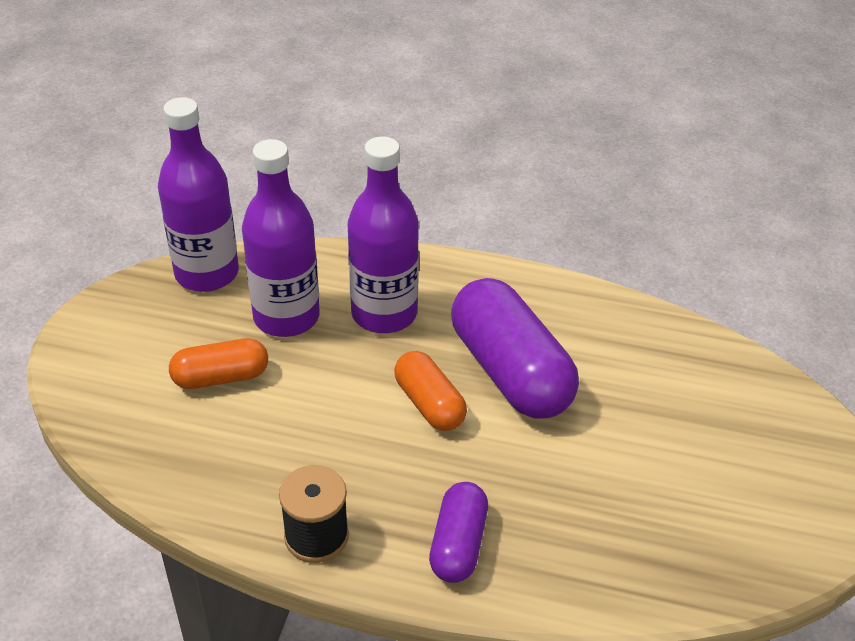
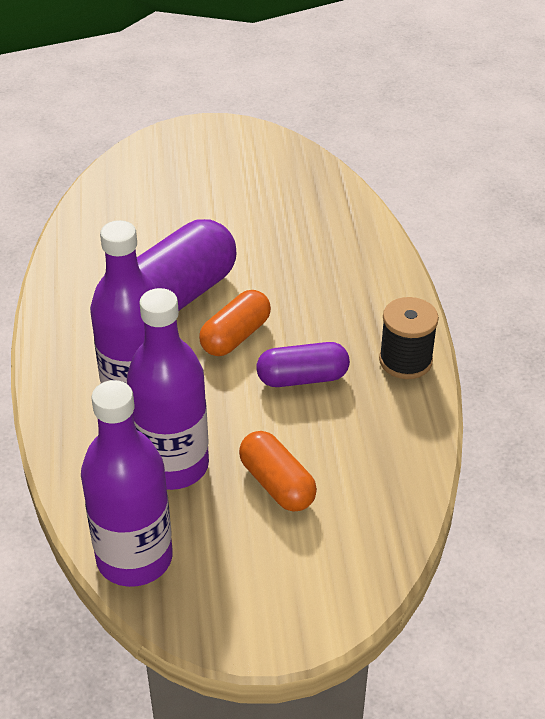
camera: 110 degrees left, 0 degrees up
(458, 544) = (363, 286): purple capsule -> purple capsule (302, 378)

